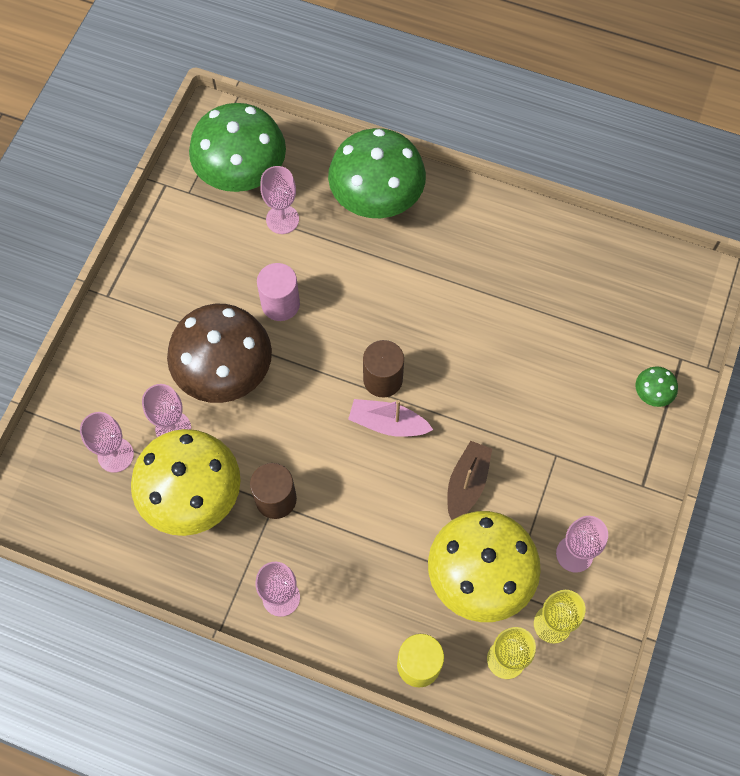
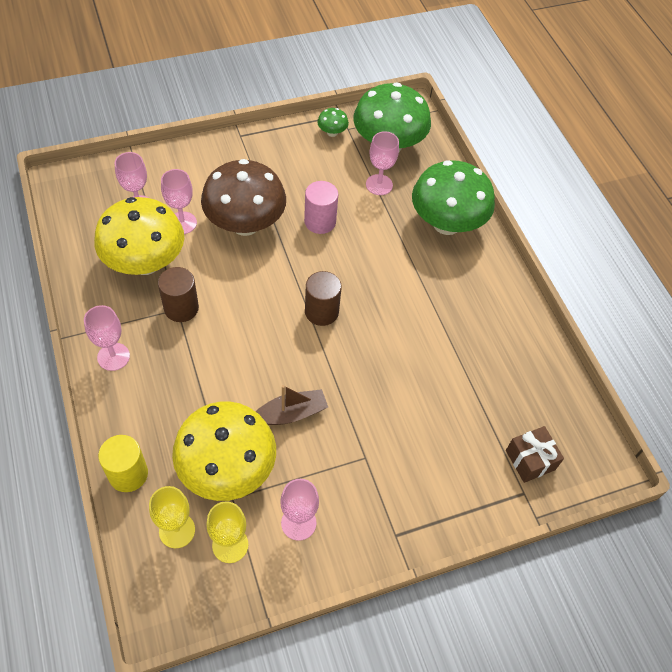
camera: 45 degrees right, 10 degrees down
(388, 423) = (292, 336): pink boat -> none
(652, 393) = (475, 491): green mushroom -> green mushroom (332, 132)
(657, 329) = (530, 460): none -> brown gift

